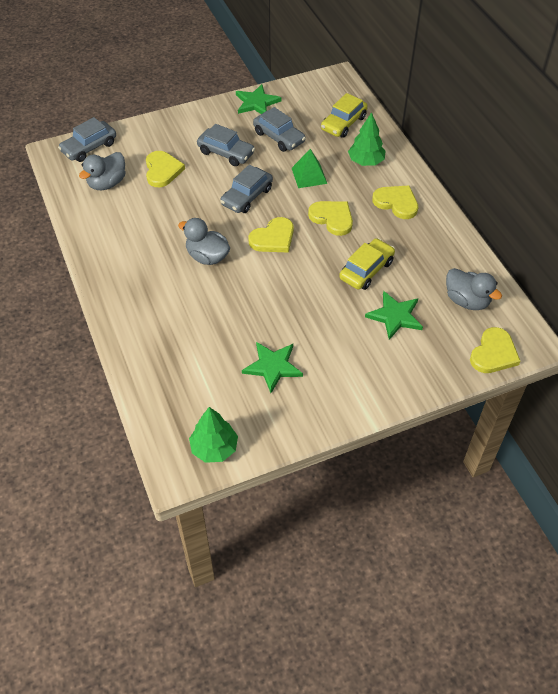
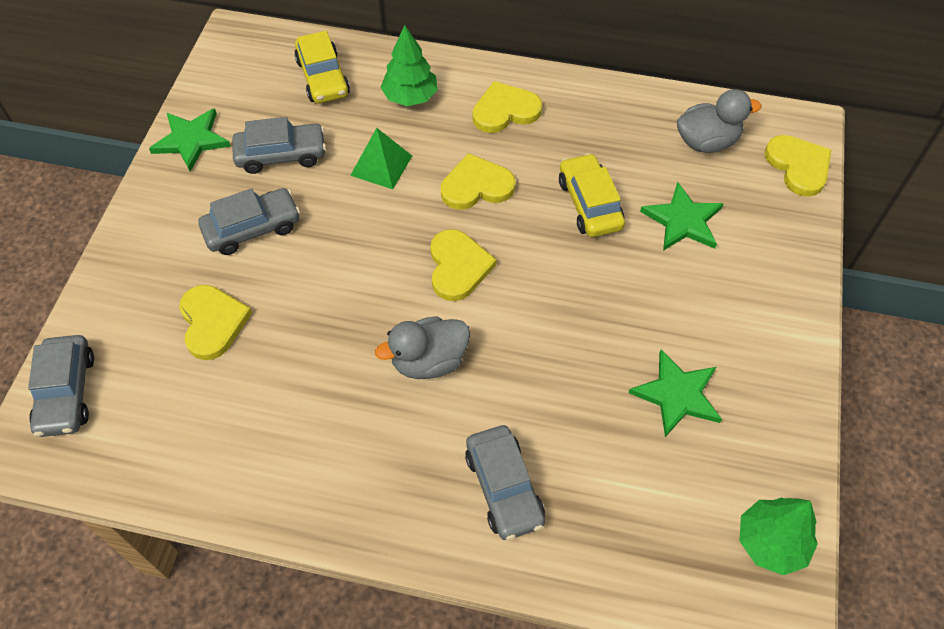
camera: 55 degrees left, 5 degrees up
(107, 183) = (169, 409): grey duck -> none
(162, 170) = (212, 322): yellow heart -> yellow heart turned 45 degrees clockwise
(247, 196) = (357, 252): grey car -> grey car (504, 487)

